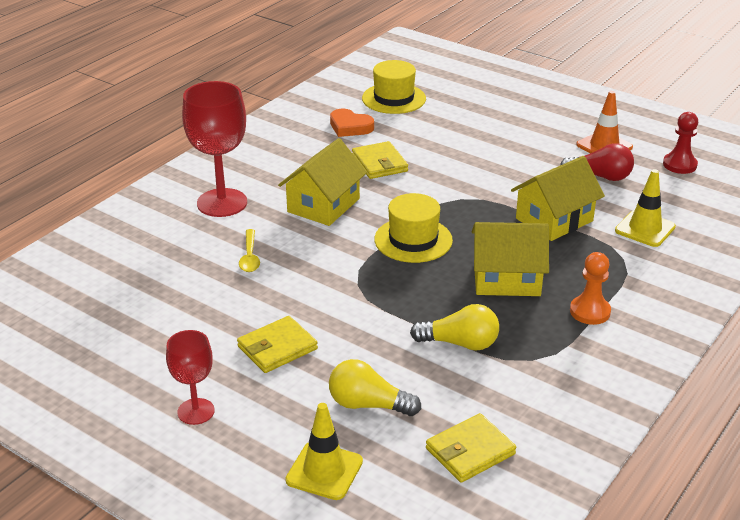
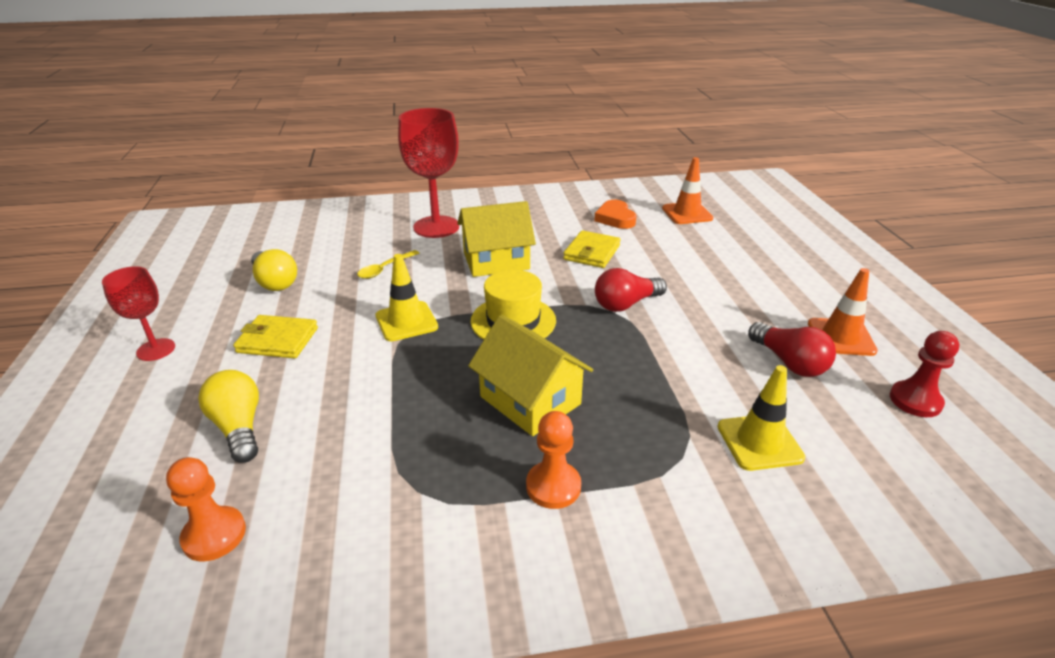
camera: 45 degrees right, 0 degrees up
(324, 471) = (115, 456): yellow traffic cone -> yellow traffic cone (406, 321)
(394, 98) = (687, 213): yellow hat -> orange traffic cone
(460, 343) = (391, 429): yellow light bulb -> yellow light bulb (275, 282)
(462, 189) = (626, 304): none -> red light bulb
(470, 451) = (214, 535): yellow wallet -> orange pawn
(554, 220) = (669, 375): yellow house -> none

